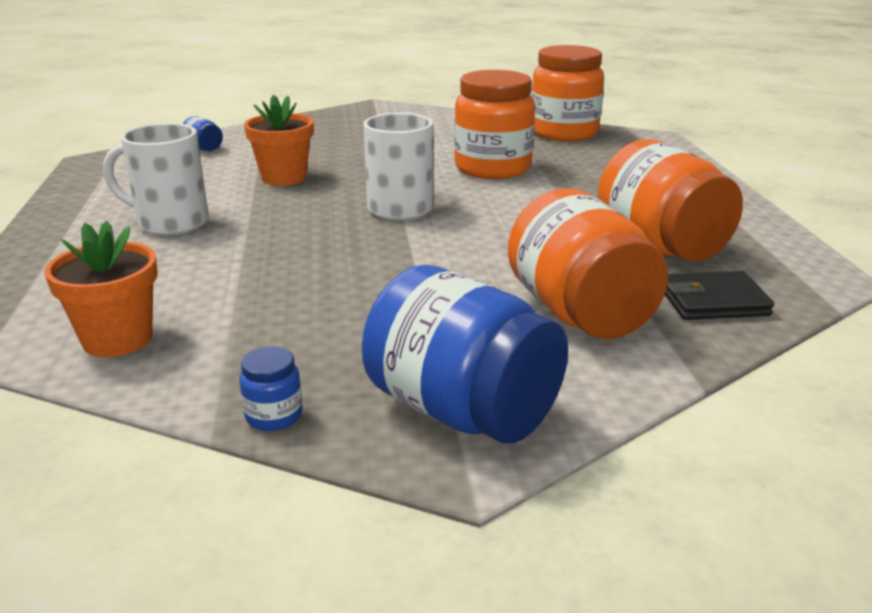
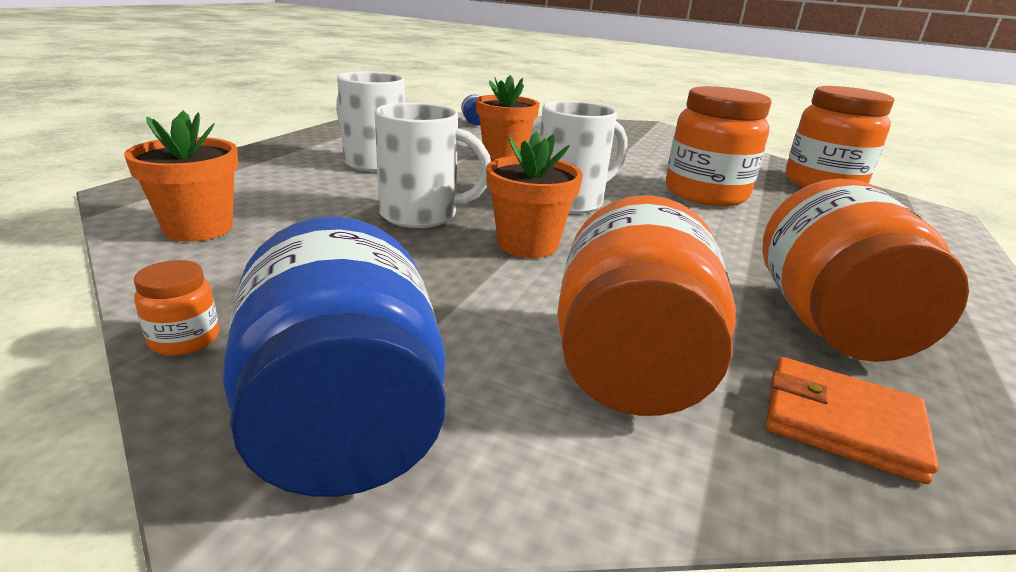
camera: 30 degrees right, 0 degrees up
(274, 416) = (185, 339): blue jar -> orange jar
(298, 260) = (421, 215): none -> white mug
(416, 256) = (527, 244): none -> orange flower pot
(713, 301) = (841, 423): black wallet -> orange wallet

